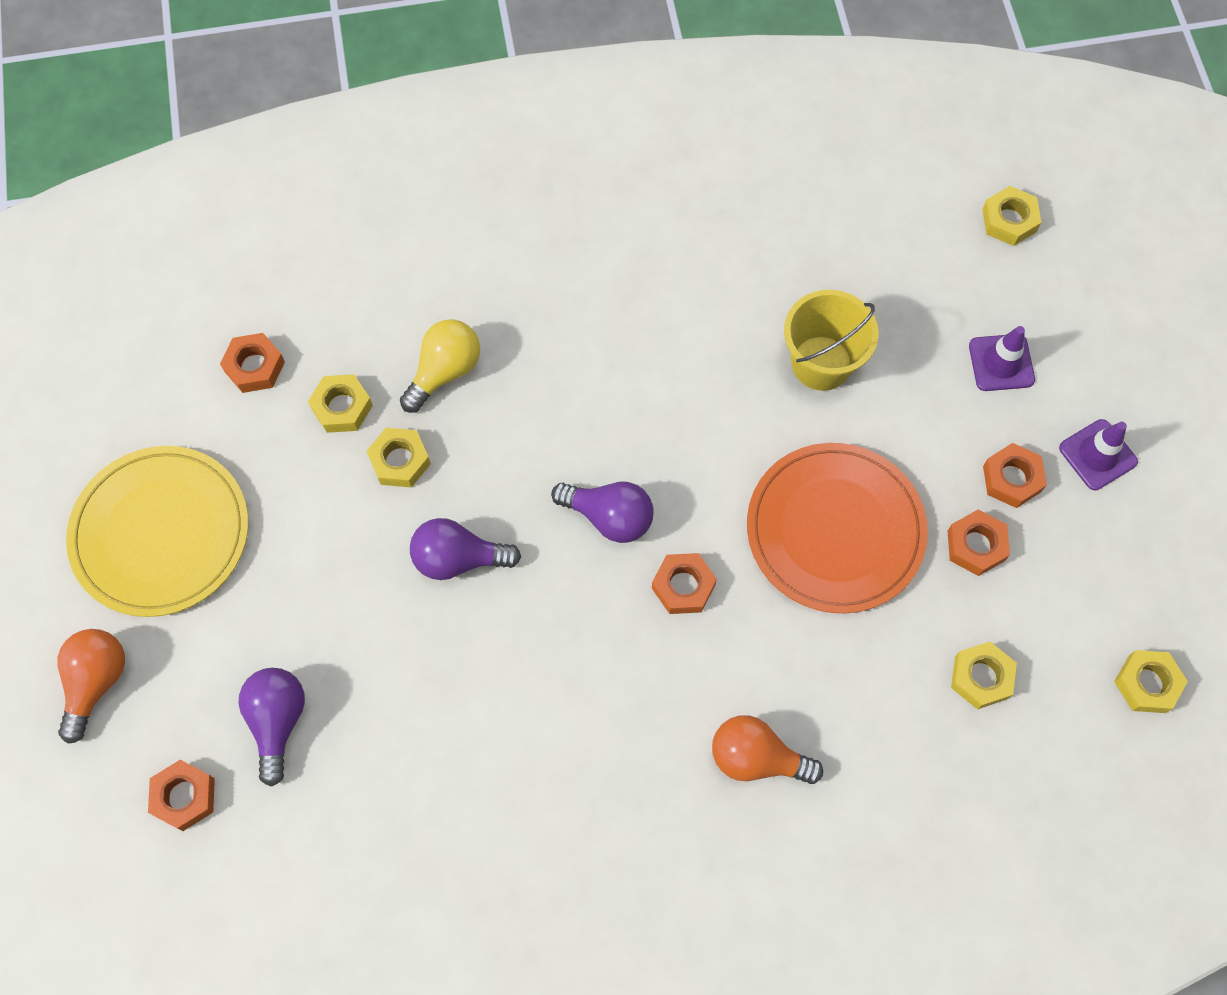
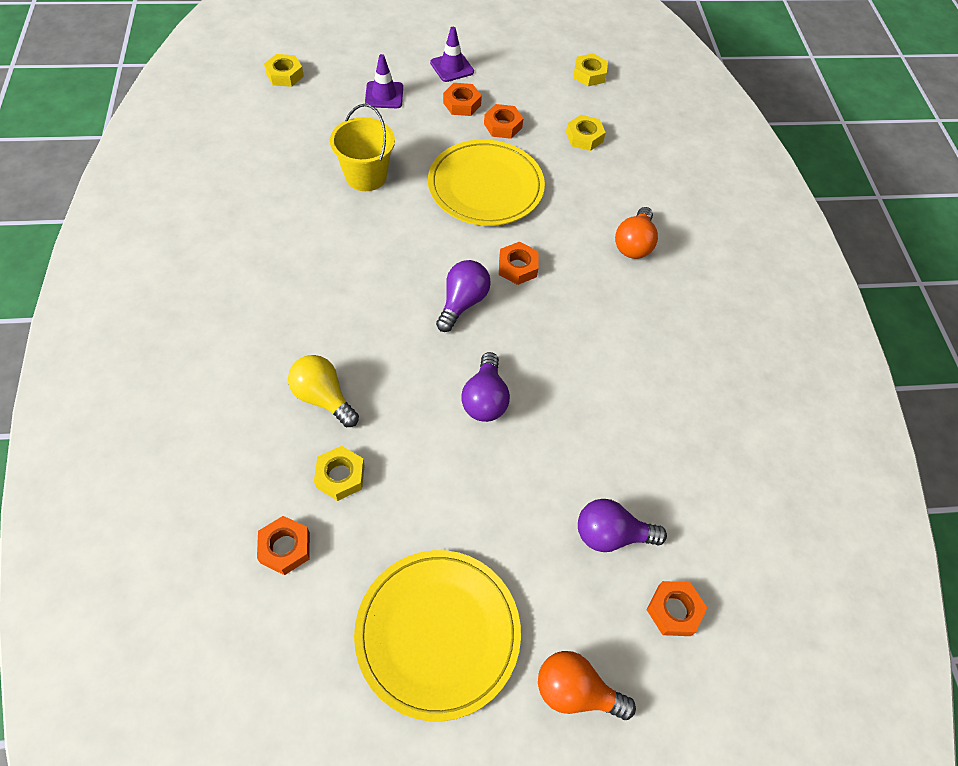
camera: 90 degrees left, 10 degrees down
(400, 461) = (397, 435): yellow nut -> none
(835, 530) = (485, 186): orange plate -> yellow plate

